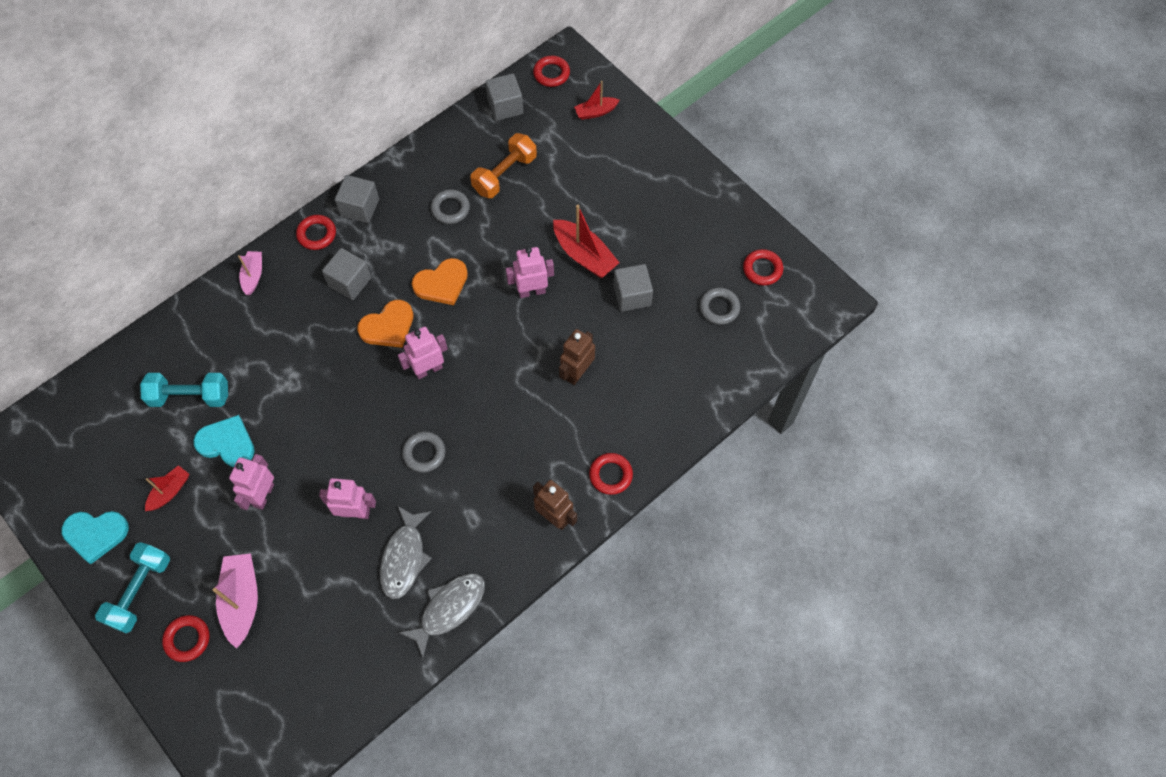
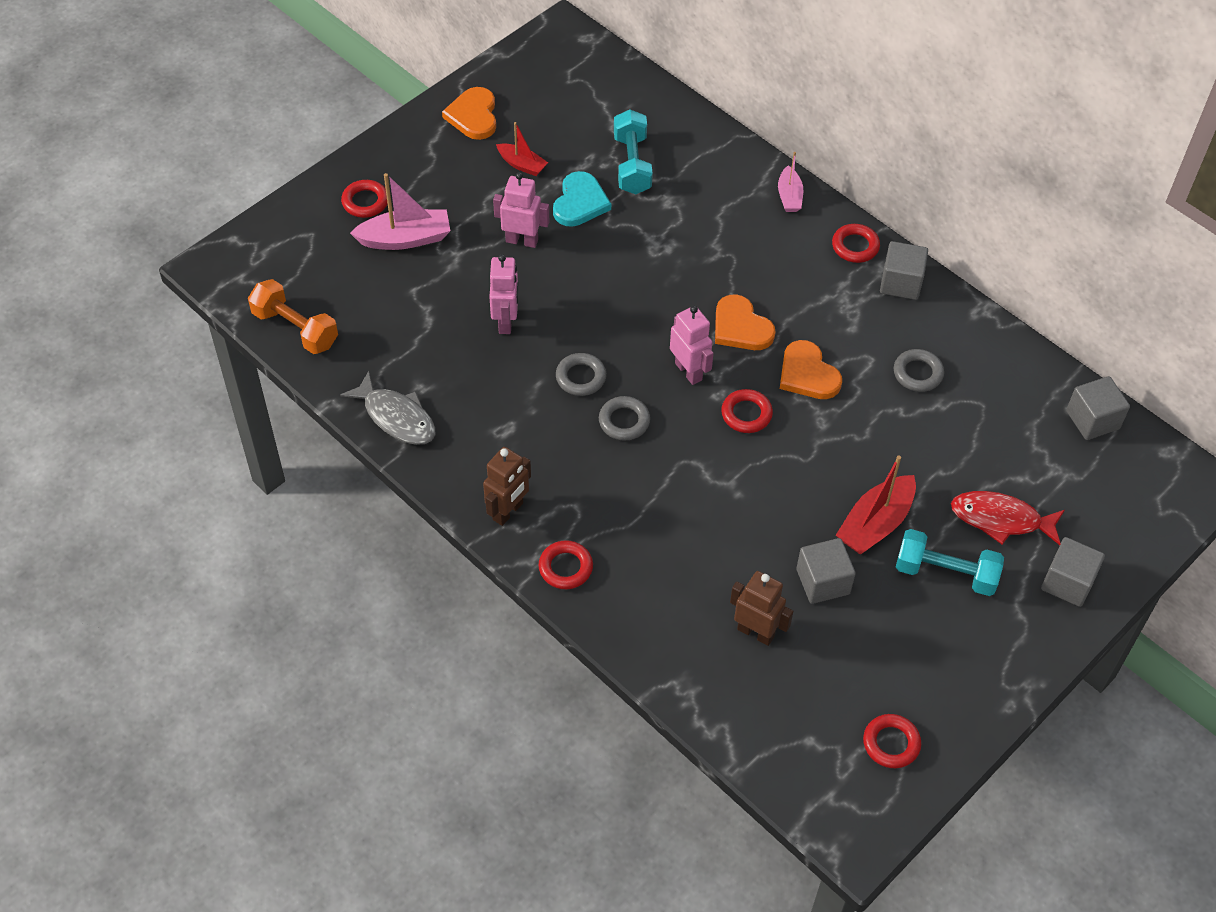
camera: 85 degrees right, 10 degrees down
(96, 534) = (473, 116): turquoise heart -> orange heart
(140, 591) = (414, 158): turquoise dumbbell -> turquoise dumbbell (945, 573)
(253, 275) = (789, 196): pink boat -> pink boat turned 90 degrees clockwise
(350, 282) = (795, 285): grey cube -> grey cube (1067, 582)
(404, 557) = (455, 371): grey fish -> none
(504, 174) = (983, 427): orange dumbbell -> orange dumbbell (295, 328)
(532, 291) = (811, 468): pink robot -> none
(551, 73) = (1163, 469): red ring -> red ring (746, 414)
(577, 372) = (702, 525): brown robot -> brown robot (756, 632)
(586, 176) = (1001, 519): none -> red fish
(596, 112) = (1111, 526): red boat -> none
(719, 308) = (820, 688): grey ring -> grey ring (624, 421)

